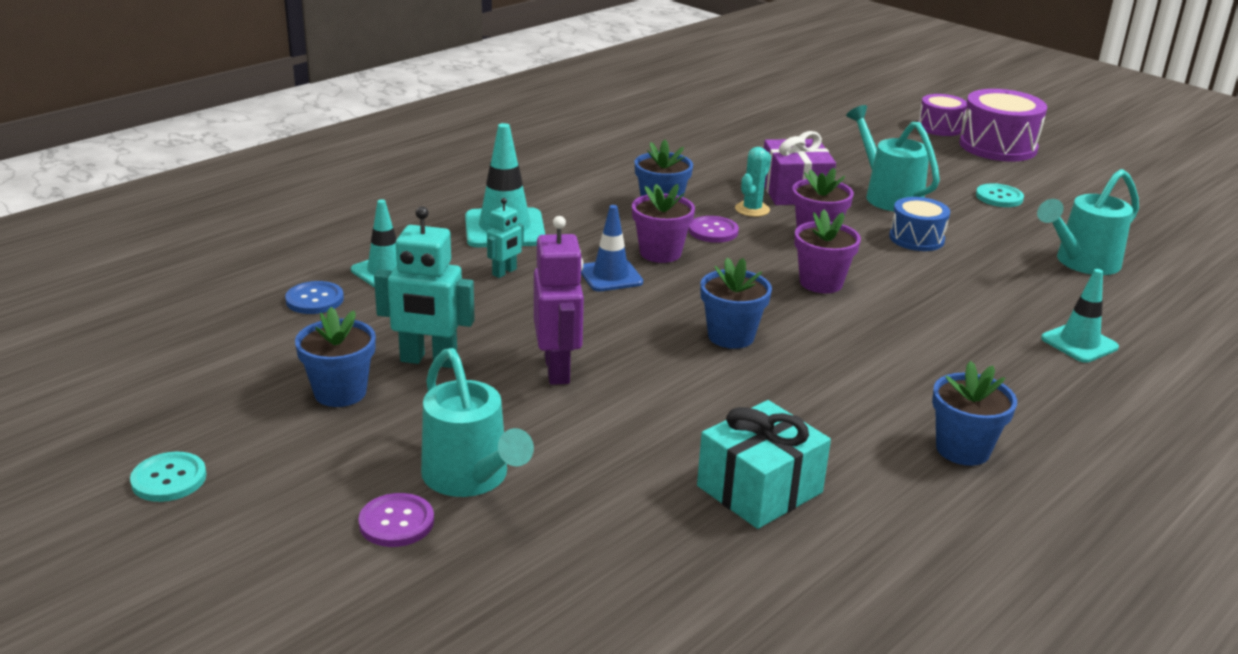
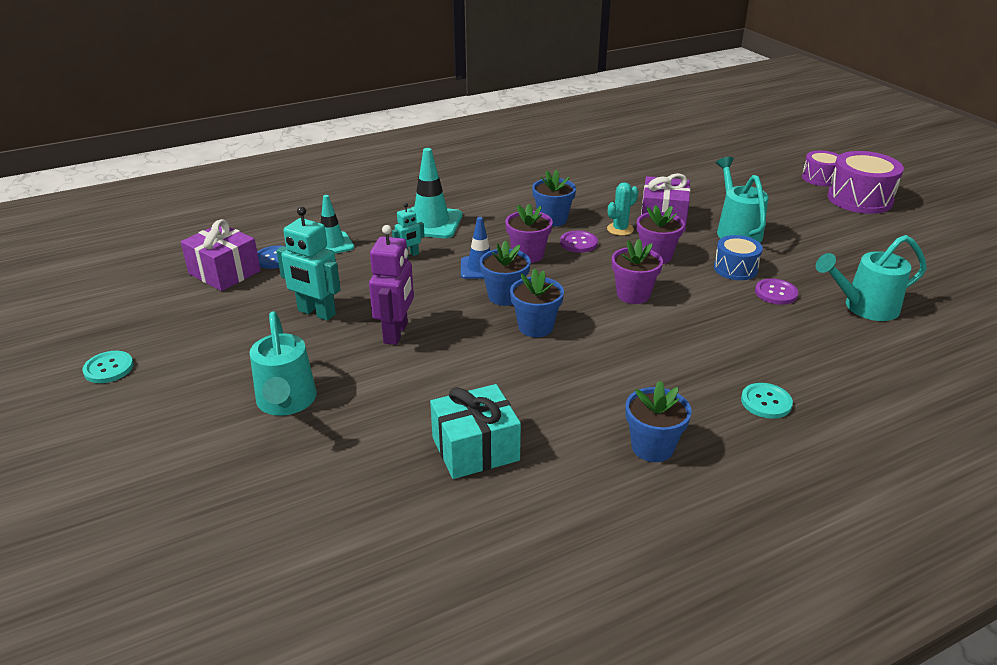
camera: 20 degrees right, 5 degrees up
(253, 327) = (224, 272): none -> purple gift
(340, 392) = (246, 326): blue flower pot -> blue flower pot (504, 296)
(396, 522) = (220, 424): purple button -> purple button (776, 293)
(999, 197) = (830, 242): turquoise button -> turquoise button (766, 402)
(1079, 343) = (813, 376): turquoise traffic cone -> none

